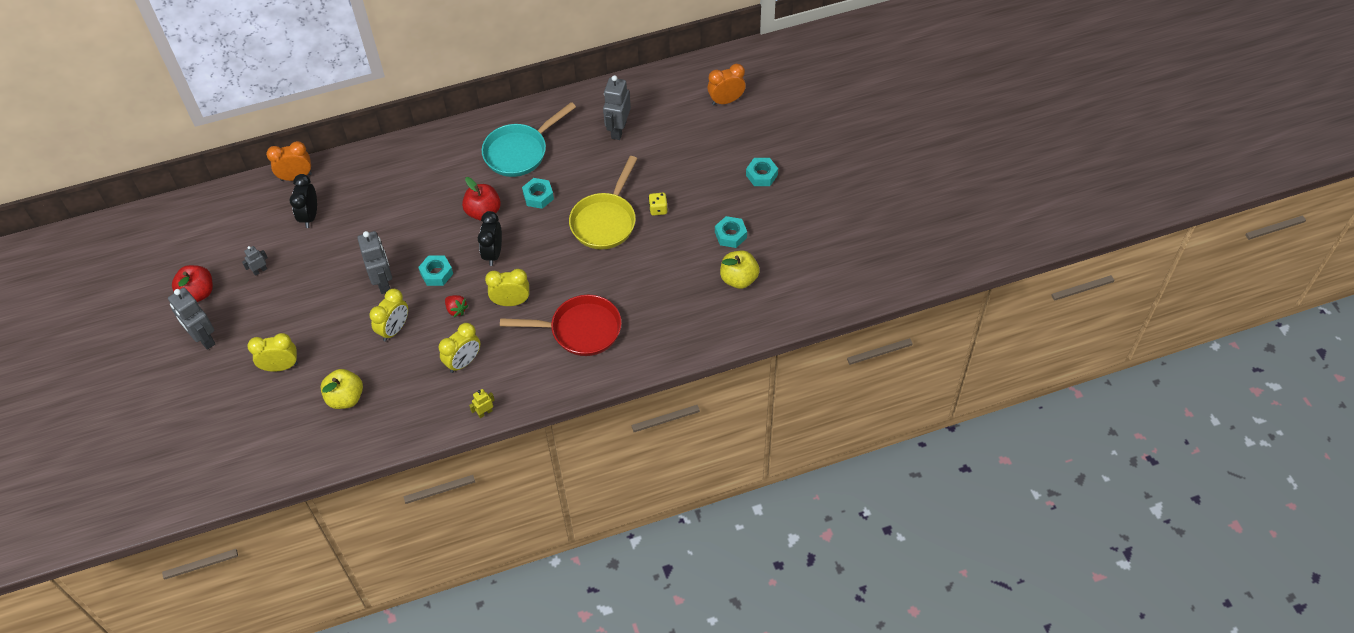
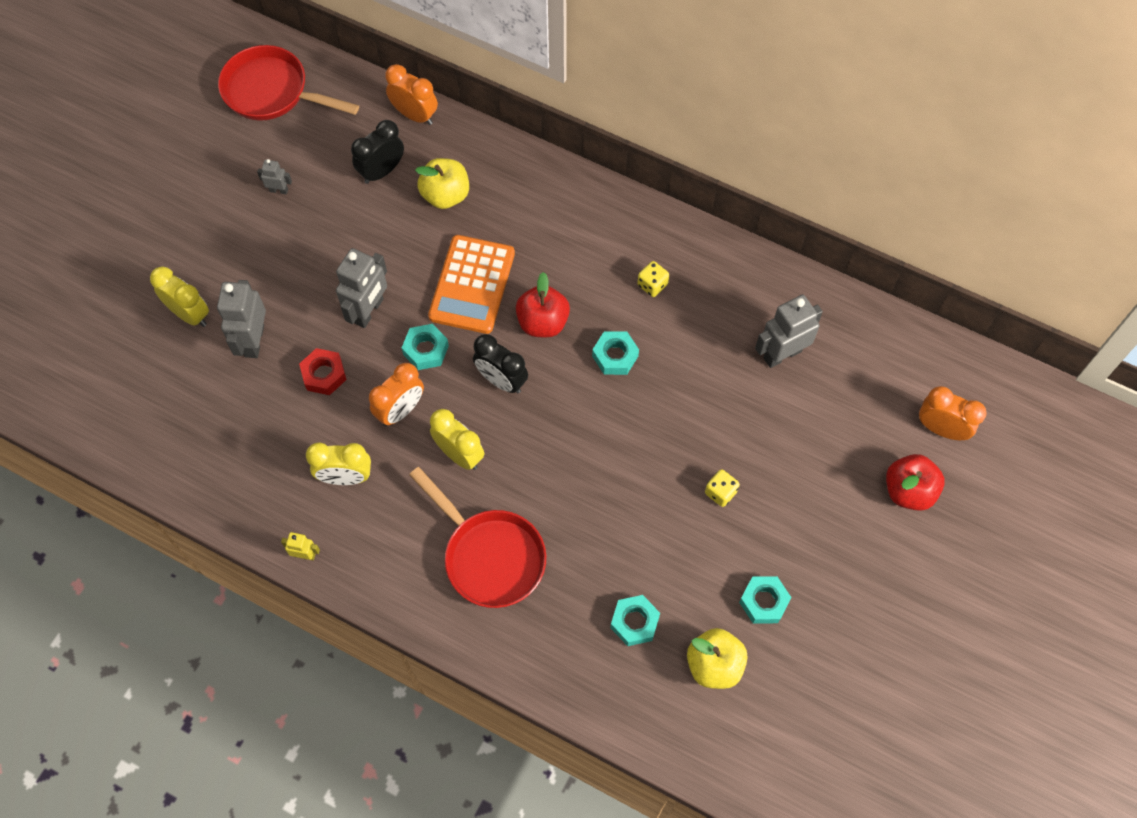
camera: 45 degrees right, 10 degrees up
(195, 230) = (272, 92): none -> red pan
(198, 293) = (205, 164): red apple -> red apple (908, 491)
(203, 338) = (160, 218): grey robot -> grey robot (254, 341)
(345, 398) = (206, 406): yellow apple -> yellow apple (445, 195)
(394, 329) = (324, 375): yellow clock -> red nut
(425, 226) = (472, 285): none -> orange calculator
(456, 310) = (400, 410): red strawberry -> orange clock
(493, 253) = (501, 380): black clock -> black clock turned 105 degrees counterclockwise
(519, 152) = (652, 285): turquoise pan -> yellow dice
(605, 221) = (650, 452): yellow pan -> none
(761, 175) = (879, 561): turquoise nut -> turquoise nut (634, 622)

